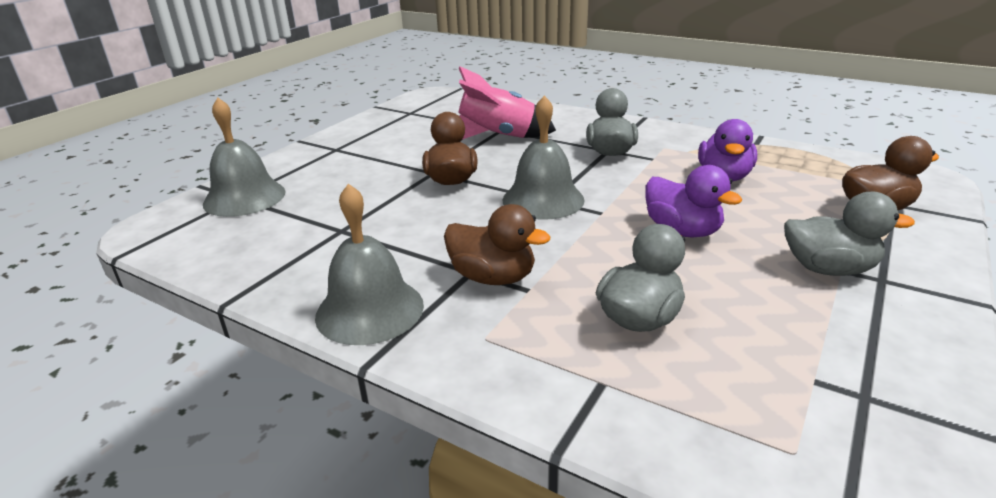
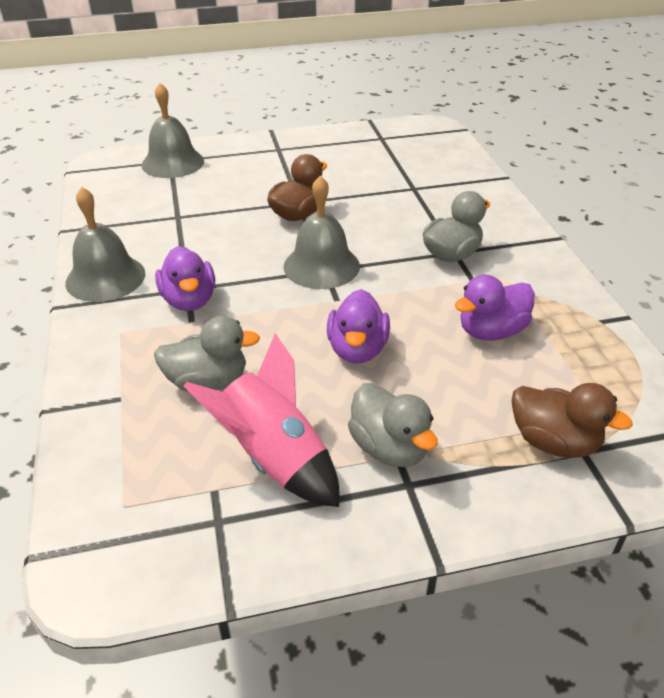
camera: 45 degrees right, 10 degrees up
(493, 277) = (189, 300): brown duck -> purple duck
(497, 137) = (397, 194): pink rocket -> pink rocket (274, 458)

